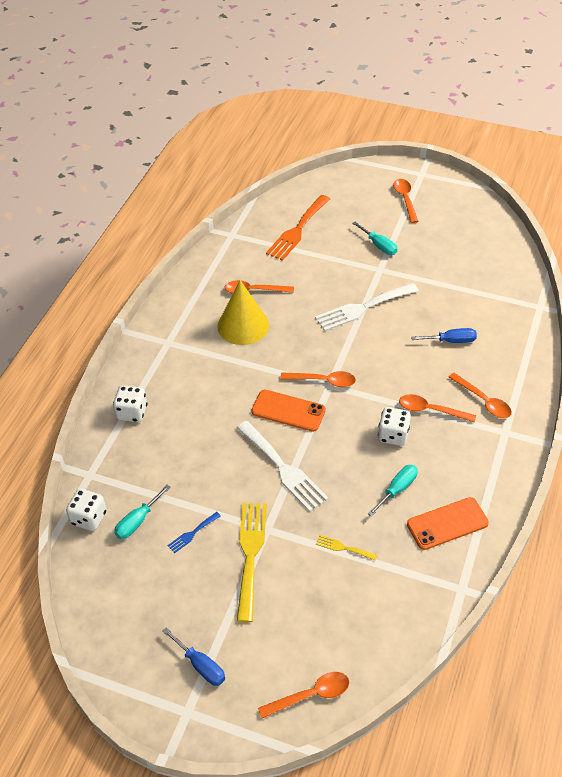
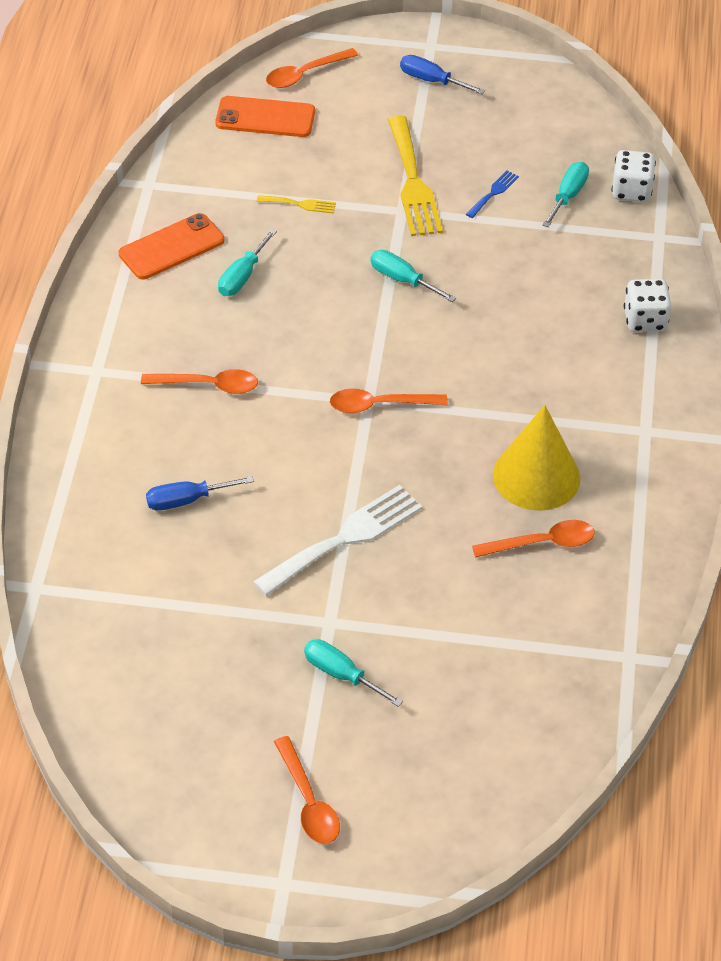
camera: 165 degrees right, 0 degrees up
(283, 468) = (402, 280): white fork -> turquoise screwdriver
(288, 411) = (419, 354): orange phone -> orange phone (265, 118)
(297, 230) = (506, 686): orange fork -> none
(393, 435) = (259, 343): white dice -> none
(483, 401) = (129, 410): orange spoon -> none

